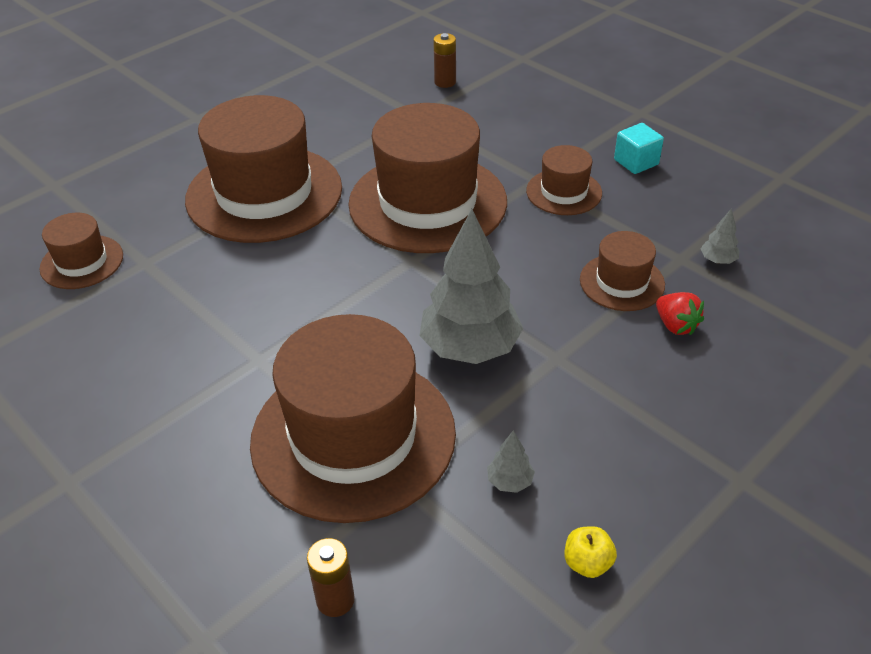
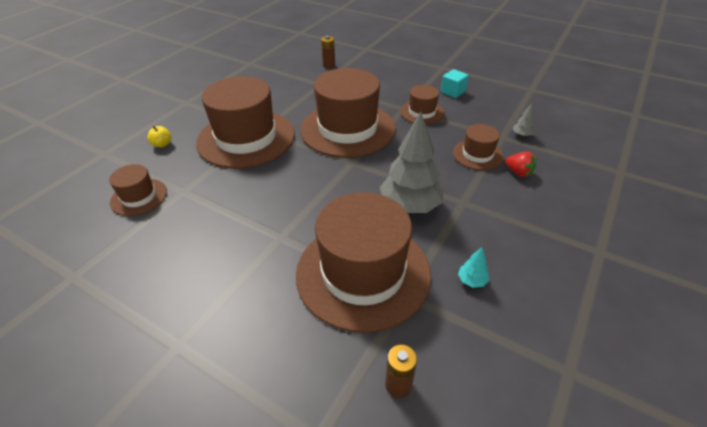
camera: 15 degrees left, 0 degrees up
(509, 481) = (472, 281): grey tree -> turquoise tree
(587, 563) = (542, 321): yellow apple -> yellow apple (162, 144)

